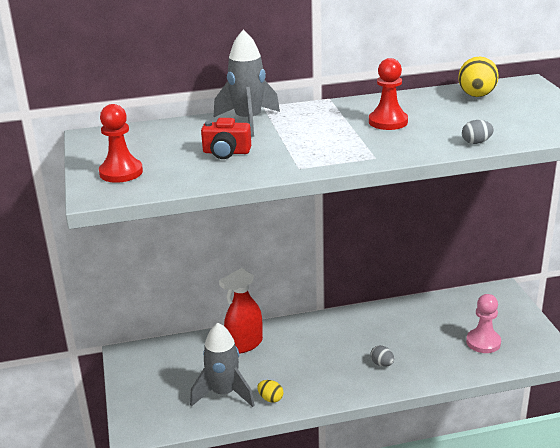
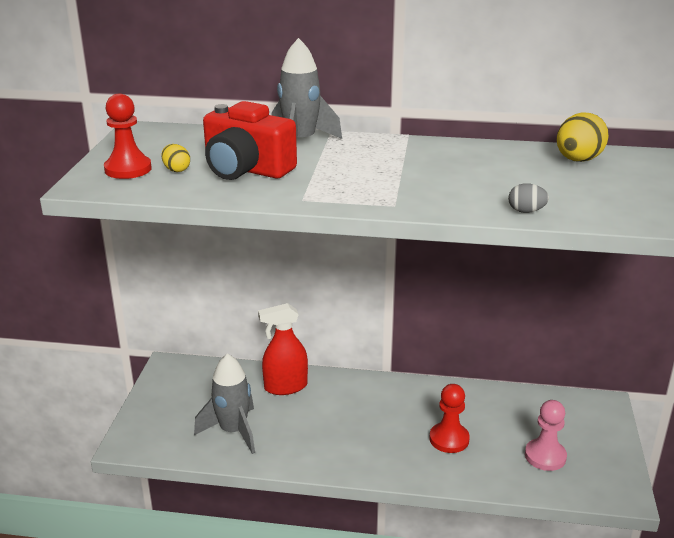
camera: 20 degrees right, 0 degrees up
(226, 152) = (246, 169): red camera -> red camera, size x1.72
(270, 399) = (275, 450): yellow egg -> yellow egg (176, 170)
(382, 364) = (414, 448): grey egg -> none
(388, 122) = (447, 170): red pawn -> red pawn (449, 439)

